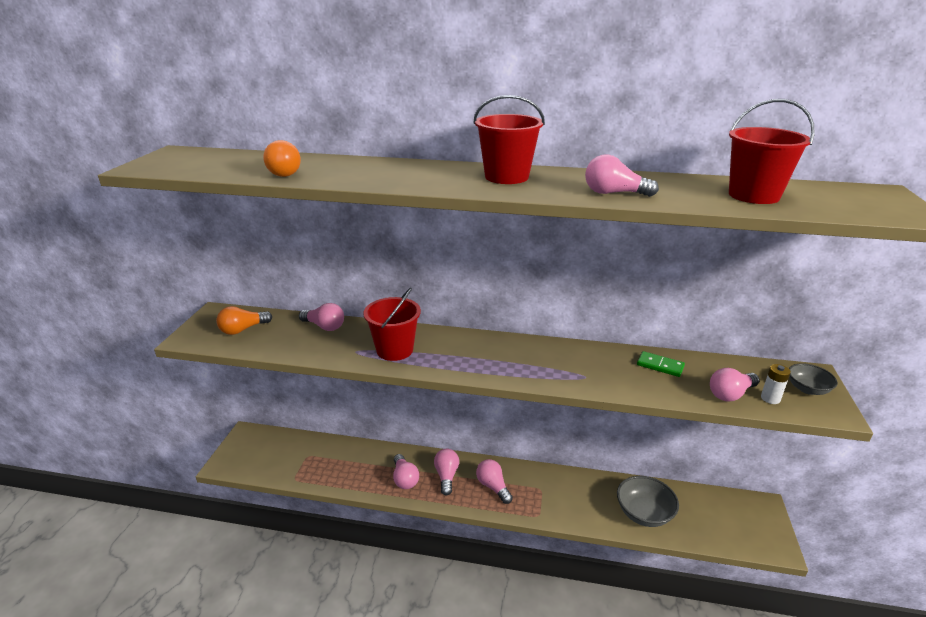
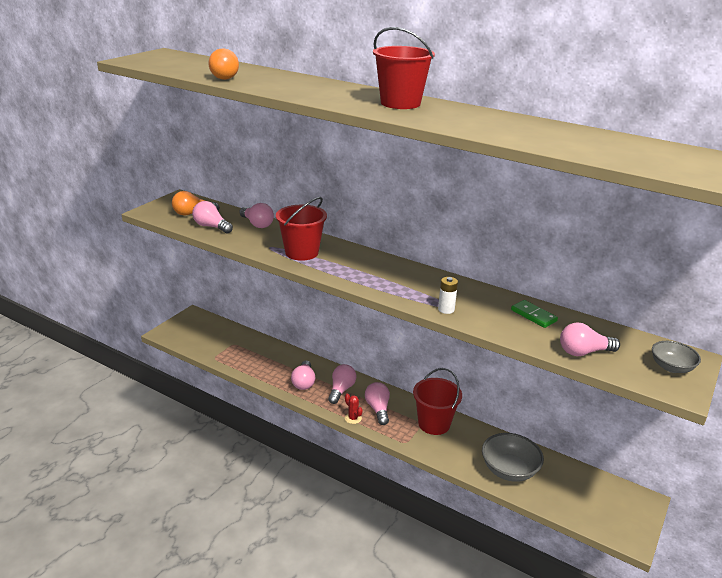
camera: 20 degrees right, 0 degrees up
(474, 505) = (353, 418): none -> red cactus
(614, 193) = (477, 127): pink light bulb -> pink light bulb (211, 227)
(753, 195) = (609, 148): red bucket -> red bucket (434, 424)
(770, 398) = (622, 365): white battery -> white battery (446, 309)

